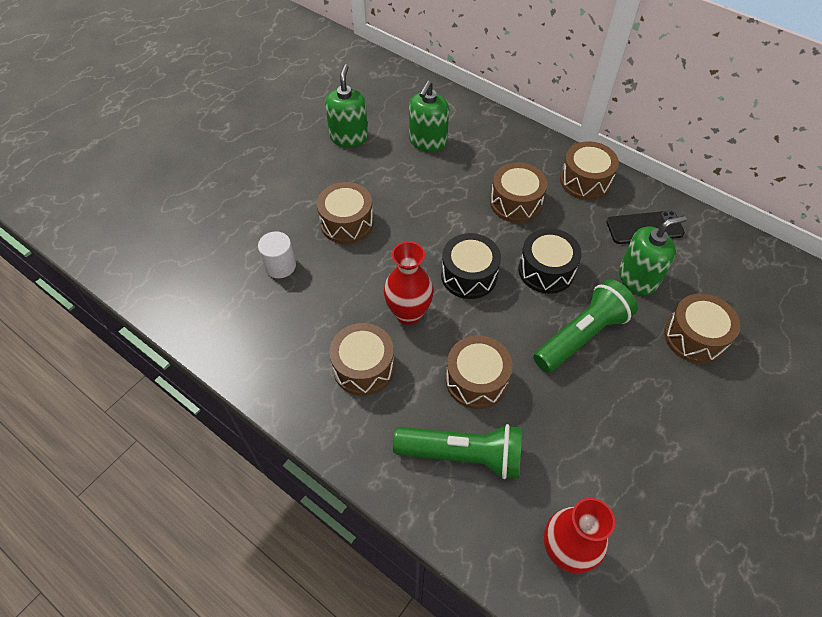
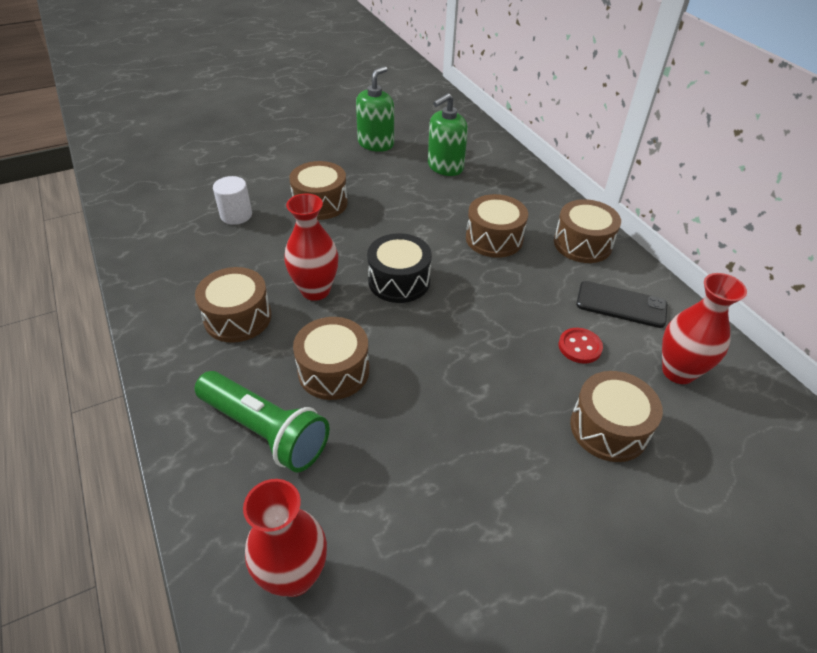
camera: 25 degrees right, 10 degrees down
(546, 270) = (481, 304): black drum -> none
(582, 336) = (476, 375): green flashlight -> none
(637, 278) = (579, 347): green soap dispenser -> red button
(712, 270) = (678, 371): none -> red vase

